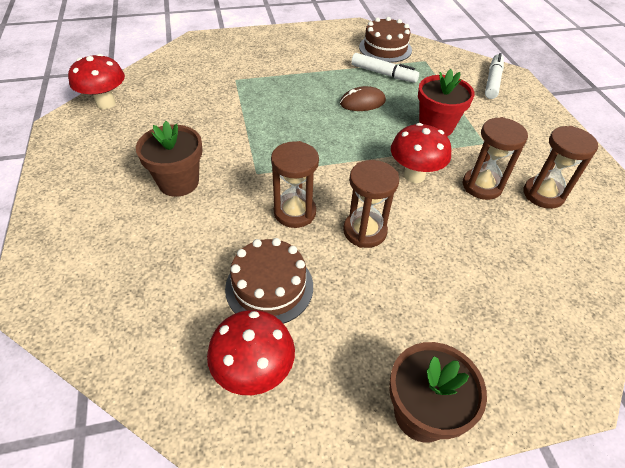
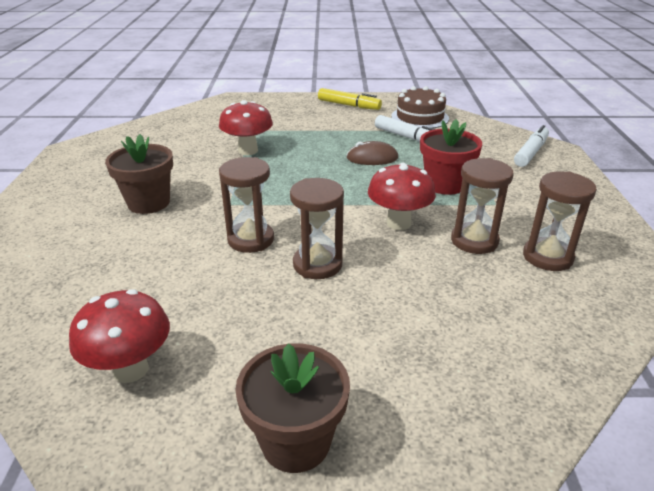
camera: 15 degrees right, 15 degrees down
(106, 103) = (117, 138): red mushroom -> red mushroom (248, 151)
(269, 287) = (189, 298): brown cake -> none
(315, 39) = (349, 105): none -> yellow marker

